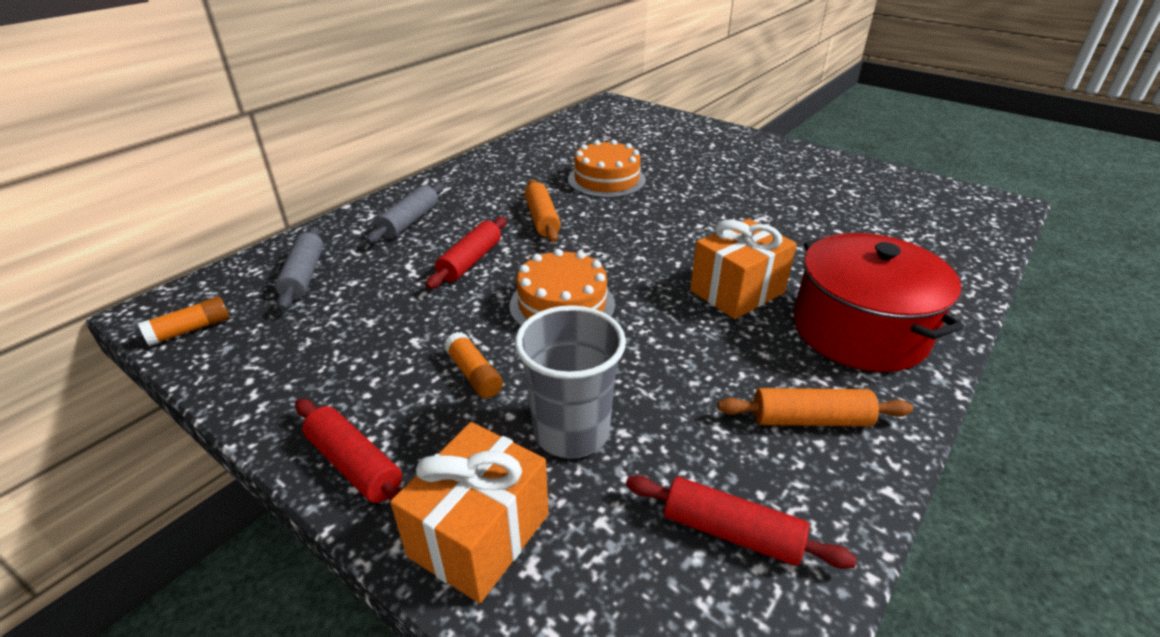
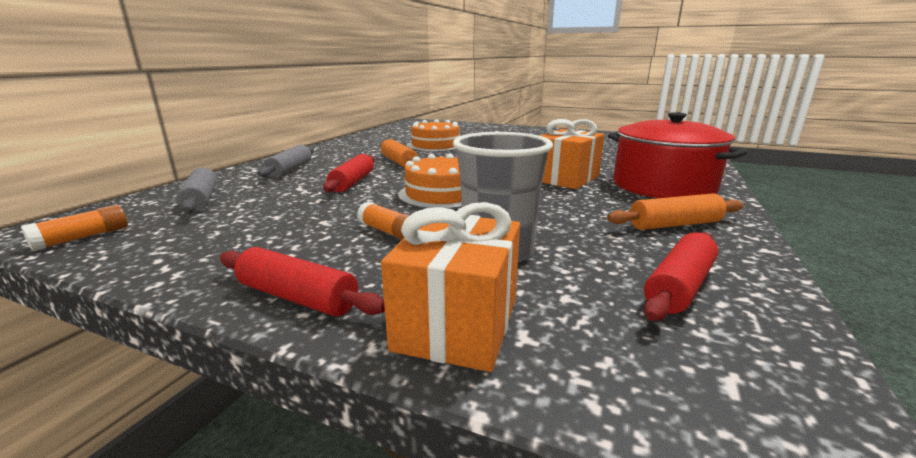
camera: 15 degrees left, 15 degrees down
(731, 532) = (679, 286): red rolling pin -> red rolling pin turned 60 degrees counterclockwise

